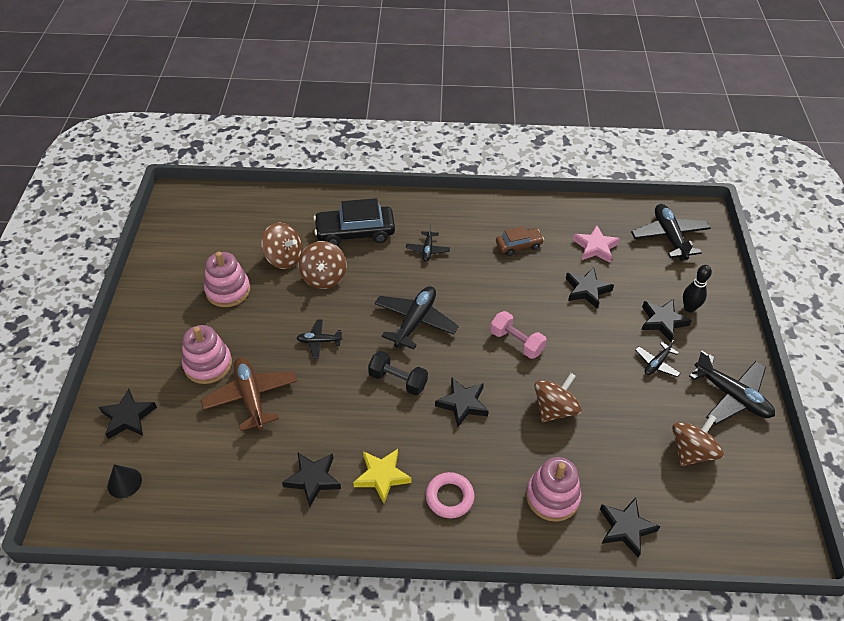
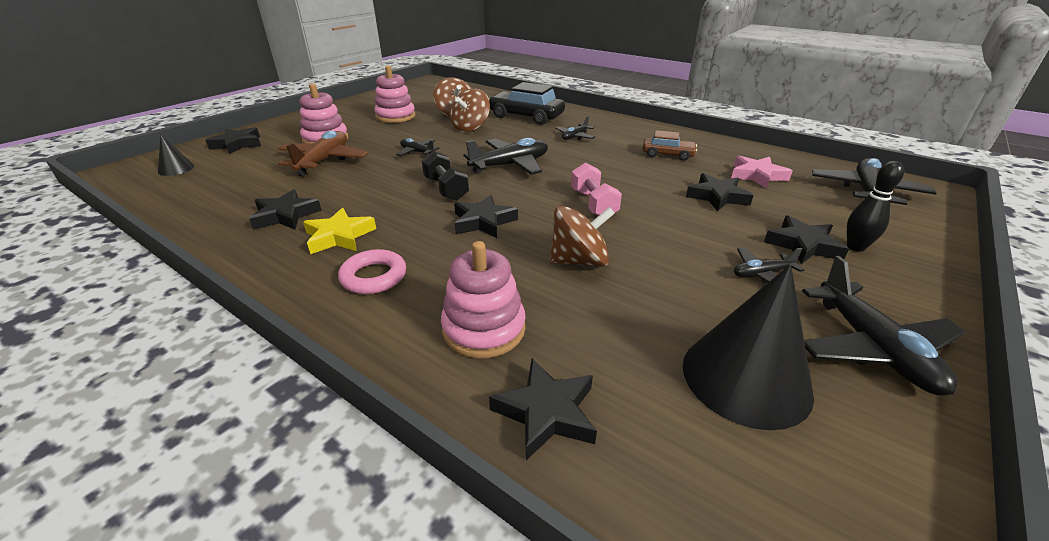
camera: 35 degrees right, 15 degrees down
(691, 451) = (746, 378): brown spinning top -> black cone

